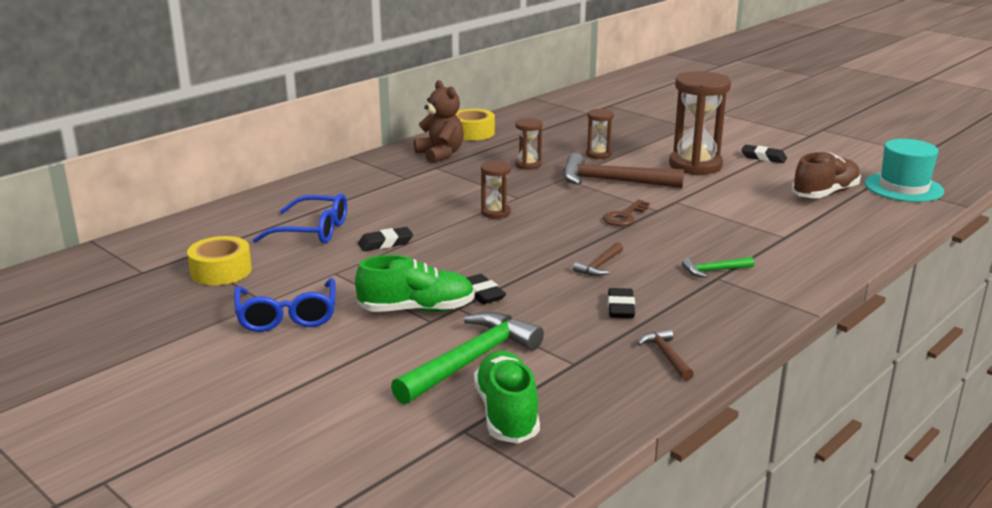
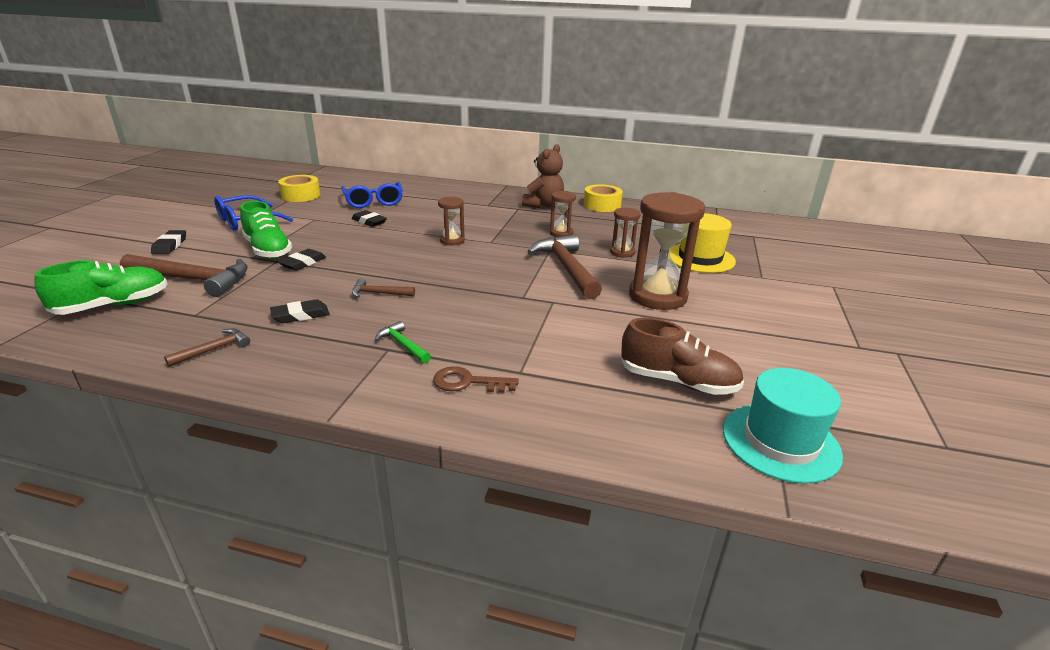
camera: 60 degrees right, 5 degrees up
(471, 360) = (194, 280): green hammer -> brown hammer
(624, 216) = (492, 286): brown key -> brown key (468, 382)
(636, 133) = (700, 258): none -> yellow hat
(763, 157) = (736, 328): black eraser -> black eraser (170, 245)

